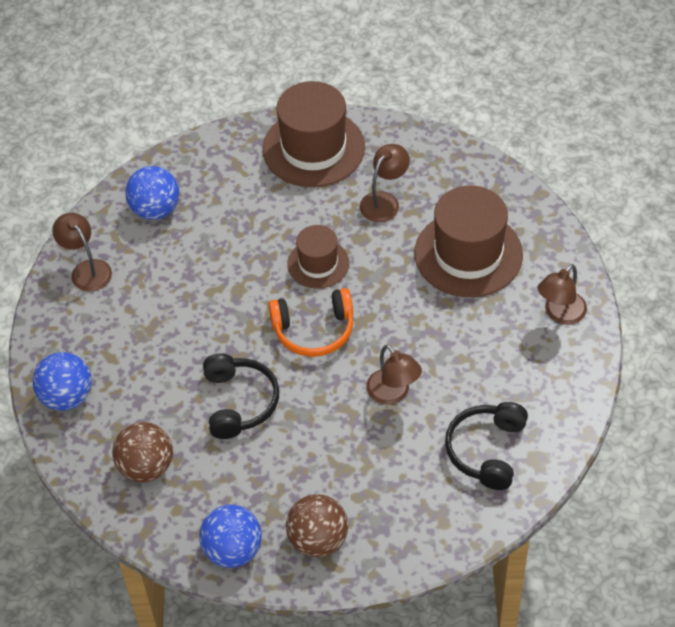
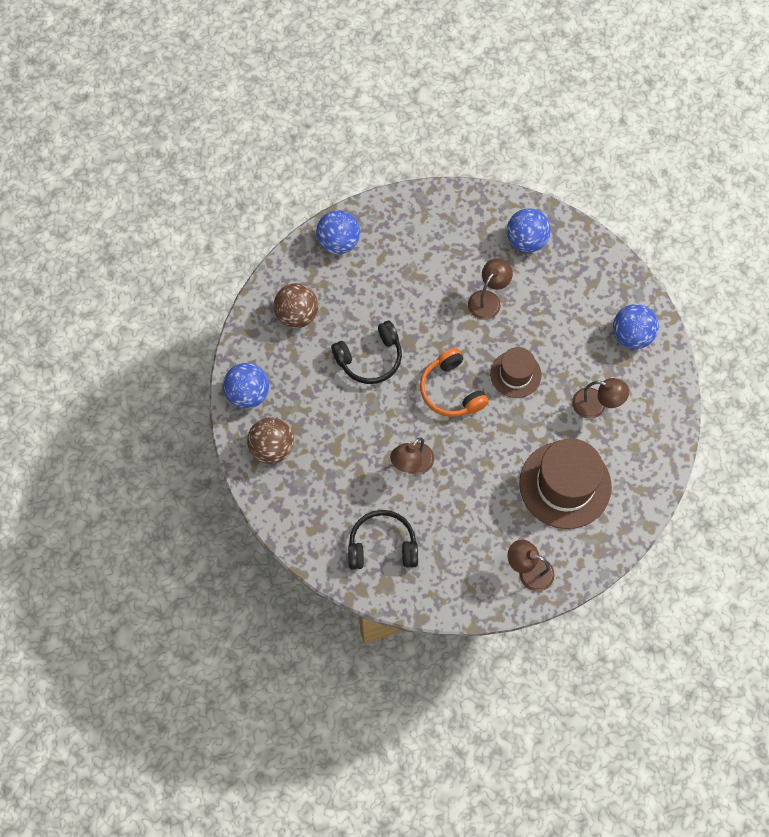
camera: 70 degrees right, 15 degrees up
(86, 269) = (453, 214): brown lamp -> brown lamp (488, 299)
(313, 148) = (631, 335): brown hat -> blue ball

